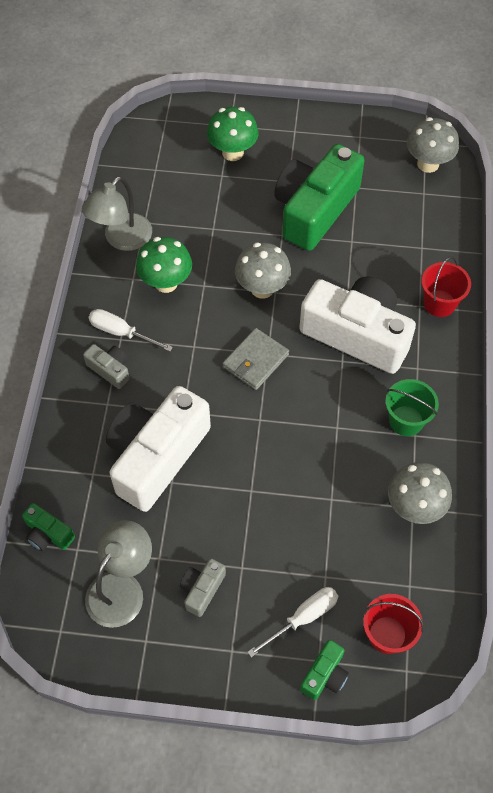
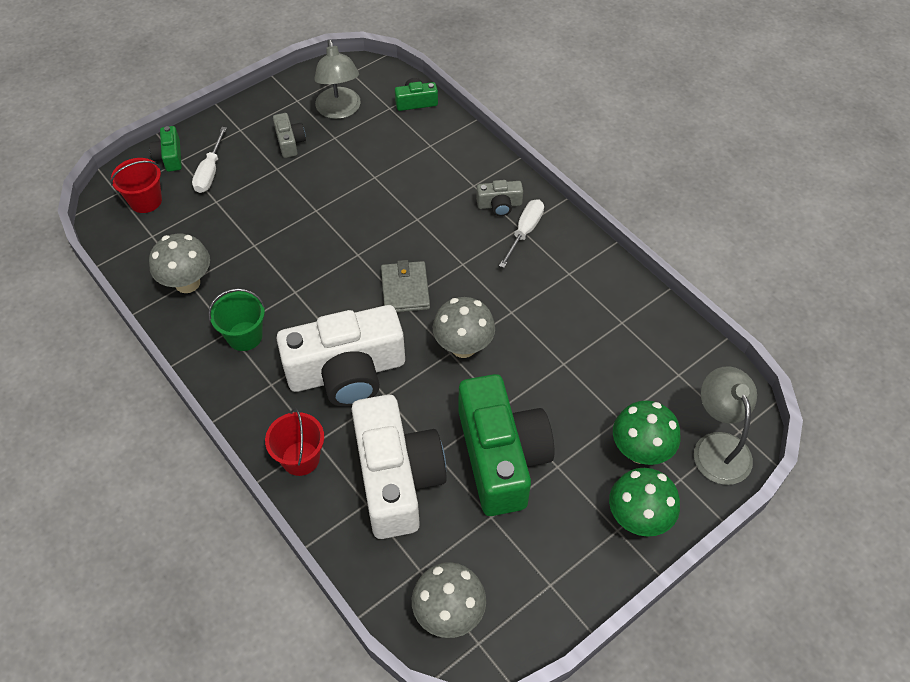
camera: 135 degrees right, 5 degrees down
(121, 333) = (524, 232): white screwdriver -> white screwdriver turned 45 degrees counterclockwise
(122, 239) = (618, 294): grey lamp -> grey lamp (718, 446)
(156, 456) = (402, 182): white camera -> white camera (397, 478)
(166, 283) = (541, 290): green mushroom -> green mushroom (638, 518)

